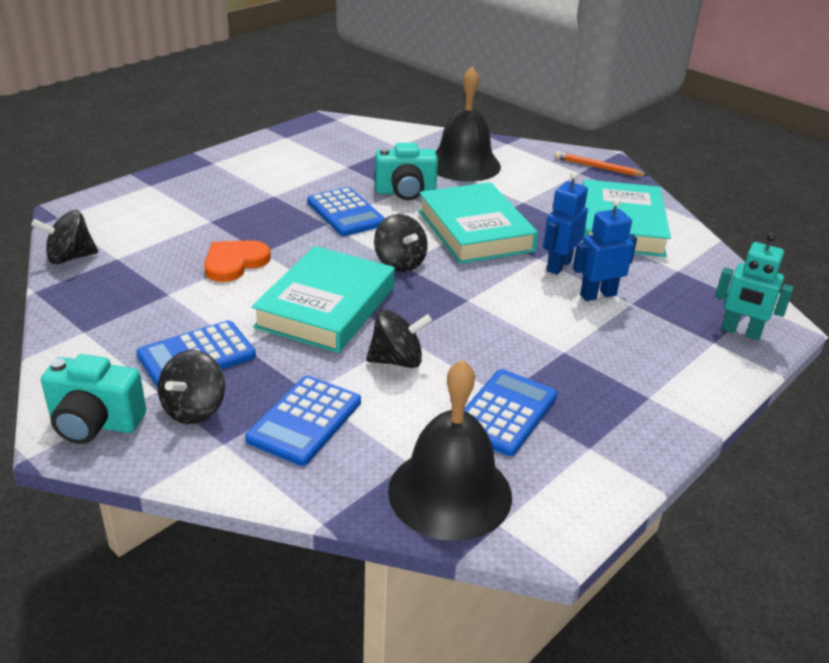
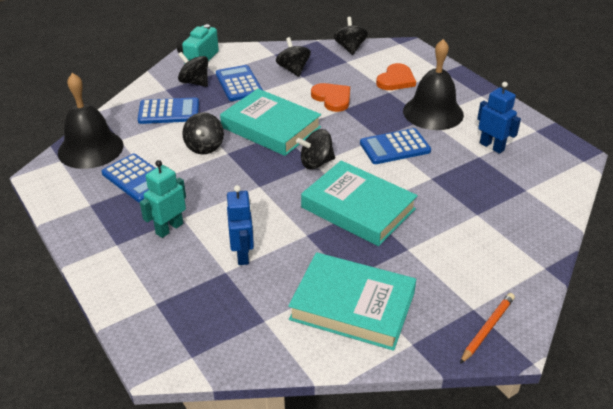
camera: 105 degrees right, 5 degrees up
(144, 305) = (293, 69): none -> black spinning top
(176, 217) = (396, 80): none -> orange heart
(304, 421) = (169, 112): blue calculator -> blue calculator turned 135 degrees clockwise
(405, 192) = (429, 181): turquoise camera -> none
(463, 164) = (487, 225): black bell -> black bell (433, 112)
(475, 230) = (358, 208): turquoise book -> turquoise book turned 45 degrees clockwise
(558, 266) = (291, 243): blue robot -> blue robot (492, 146)
(740, 332) = (160, 326): turquoise robot -> turquoise robot (169, 228)

